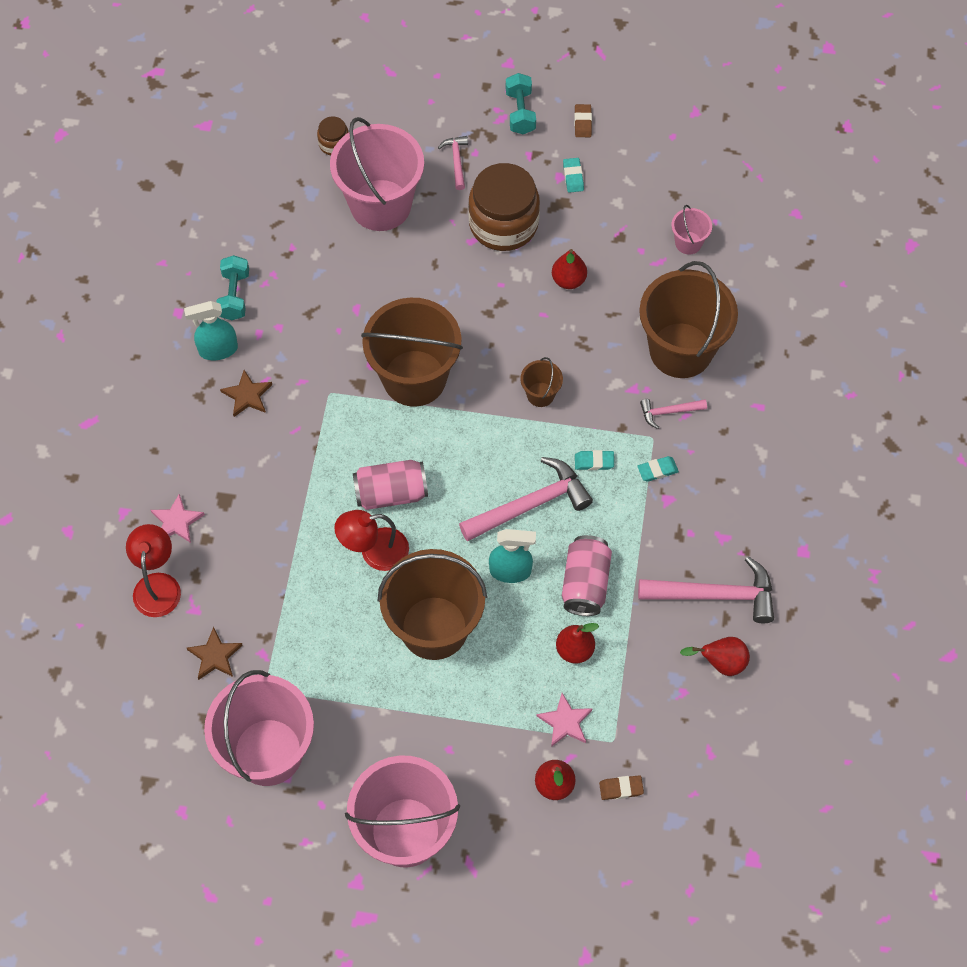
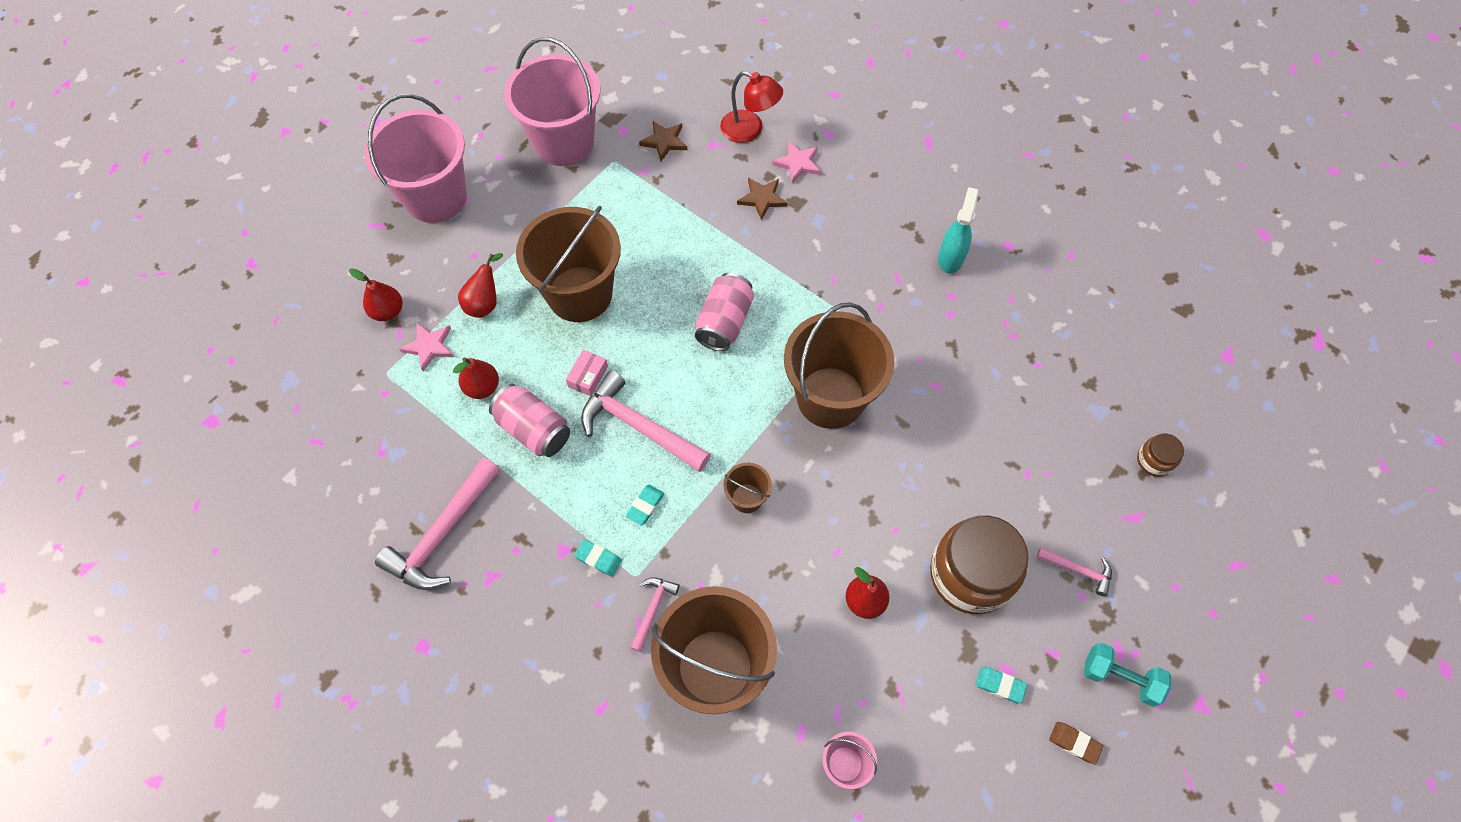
camera: 120 degrees right, 0 degrees up
(234, 295) = (1004, 294): turquoise dumbbell -> none
(247, 395) = (890, 260): brown star -> brown star (762, 199)
(374, 552) = (677, 284): red lamp -> none
(380, 205) = (1052, 466): pink bucket -> none
(510, 571) = (588, 376): turquoise spray bottle -> pink box
(530, 505) = (639, 426): pink hammer -> pink hammer turned 120 degrees clockwise
(621, 788) = (345, 357): brown eraser -> none
(657, 470) = (598, 559): turquoise eraser -> turquoise eraser turned 75 degrees counterclockwise
(721, 663) = (380, 499): red pear -> red pear (485, 303)

